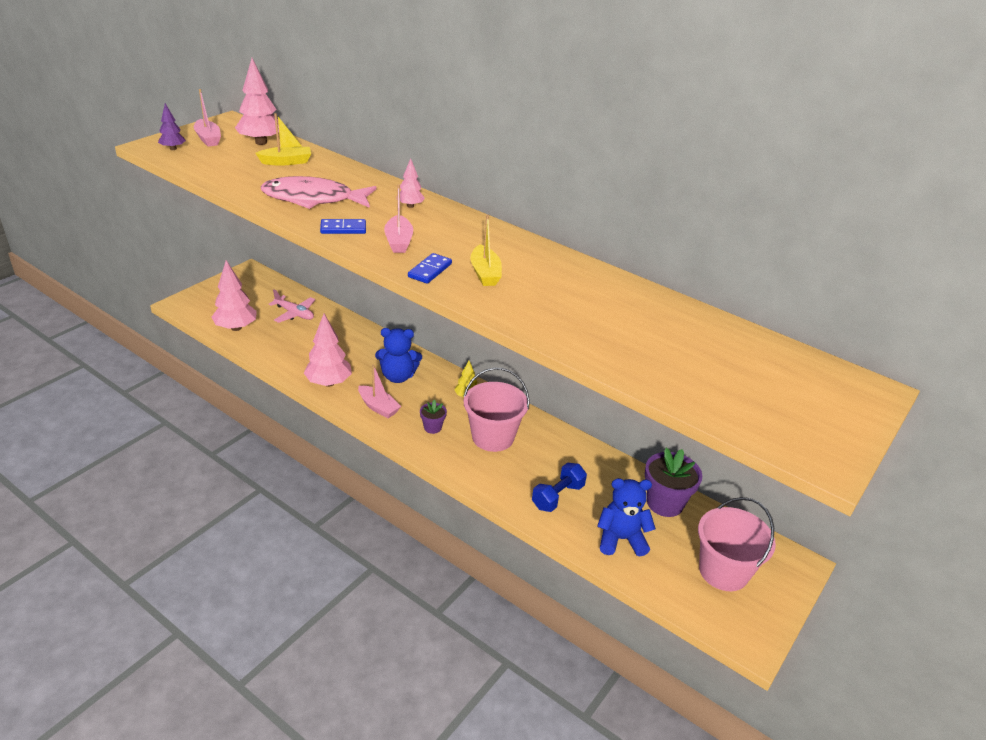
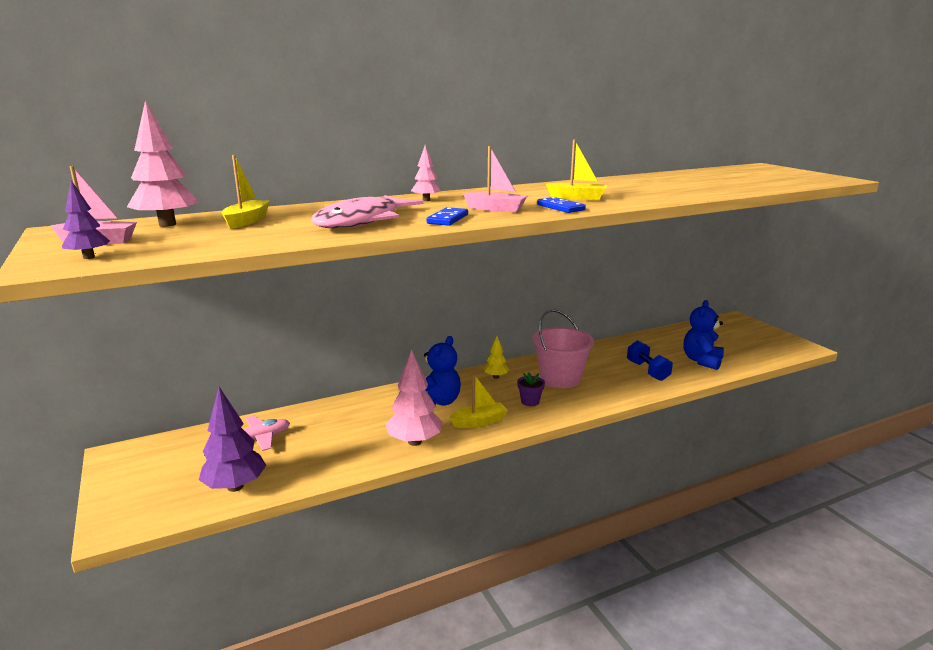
camera: 60 degrees left, 15 degrees down
(236, 327) = (235, 486): pink tree -> purple tree
(378, 407) = (479, 422): pink boat -> yellow boat
(665, 503) = (668, 338): purple flower pot -> none
(723, 571) = (739, 339): pink bucket -> none

